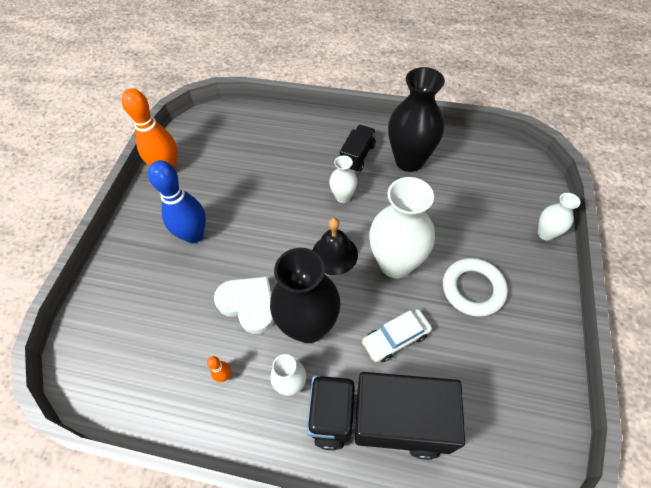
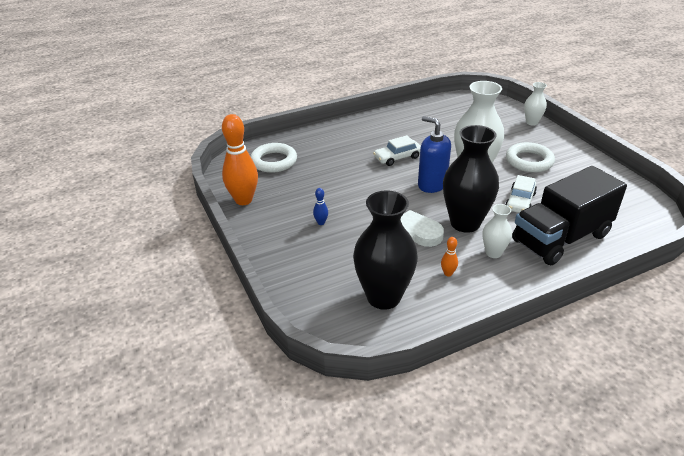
camera: 40 degrees left, 20 degrees down
(194, 235) = (321, 222): blue bowling pin -> blue bowling pin, size x0.42
(235, 136) = (274, 161): none -> white ring
(334, 254) = (431, 185): black bell -> blue soap dispenser
(343, 197) = (397, 157): white vase -> white car
(357, 156) = (378, 135): black truck -> none
(409, 161) = (414, 124): black vase -> black vase (383, 297)

